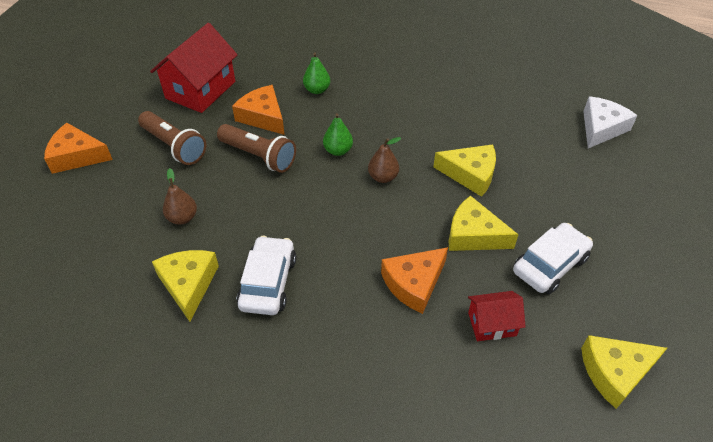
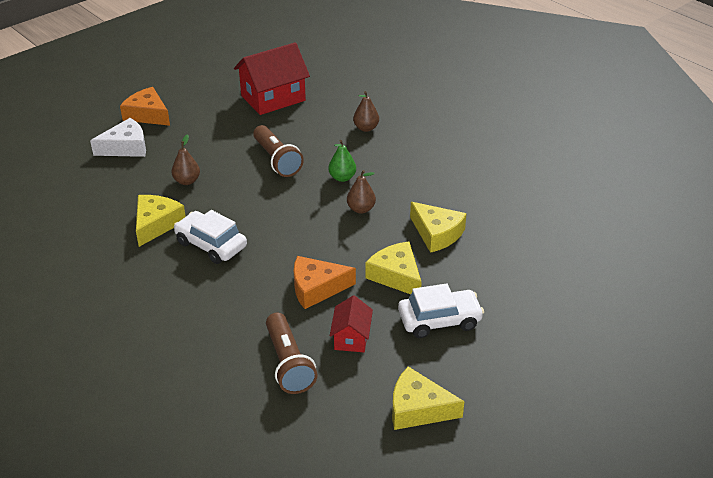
camera: 30 degrees right, 10 degrees down
(174, 146) = (220, 131): brown flashlight -> brown flashlight (288, 364)
(263, 117) = (304, 133): orange cheese -> none
(268, 282) = (211, 244): white car -> white car turned 90 degrees counterclockwise
(317, 90) = (366, 128): green pear -> brown pear
(492, 324) = (351, 337): red house -> red house turned 75 degrees clockwise
(601, 128) = (597, 243): white cheese -> white cheese (126, 147)

